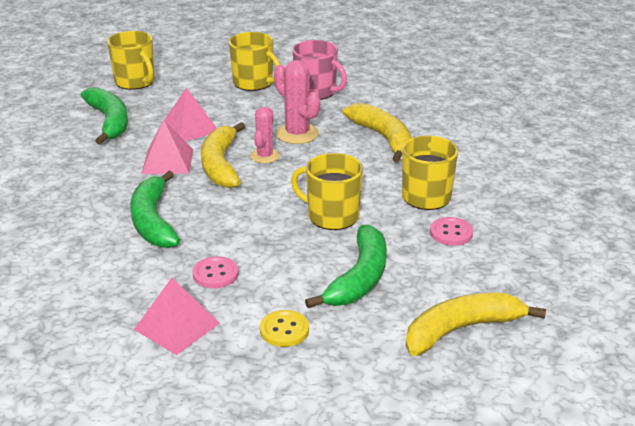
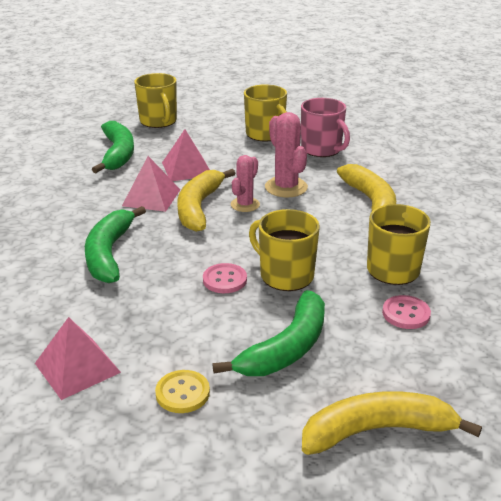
camera: 15 degrees right, 0 degrees up
(215, 274) = (142, 318): pink button -> pink button (224, 280)

